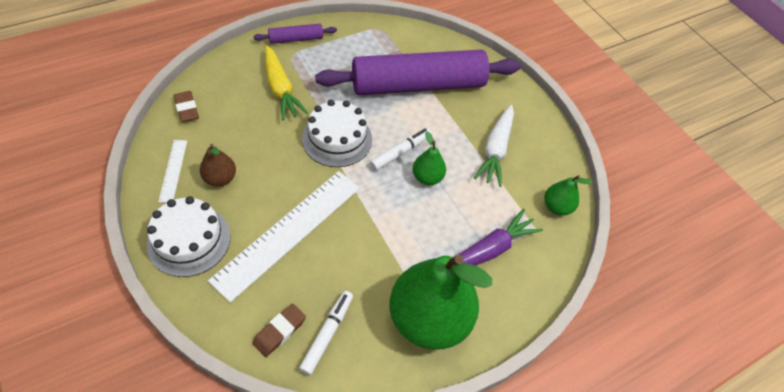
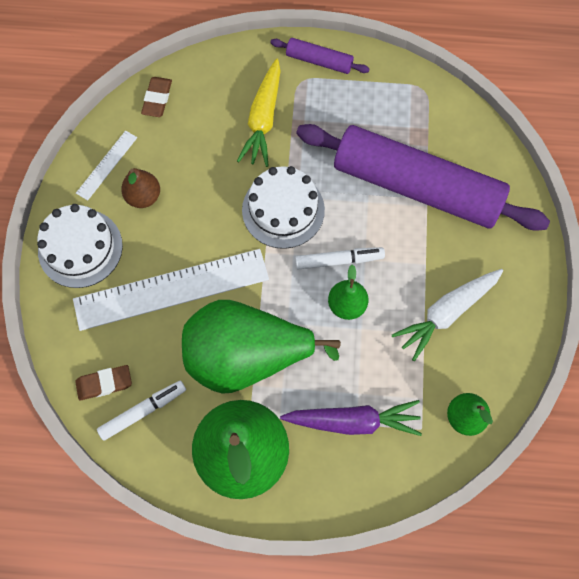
camera: 40 degrees right, 15 degrees up
(381, 248) = (247, 356): none -> green pear

